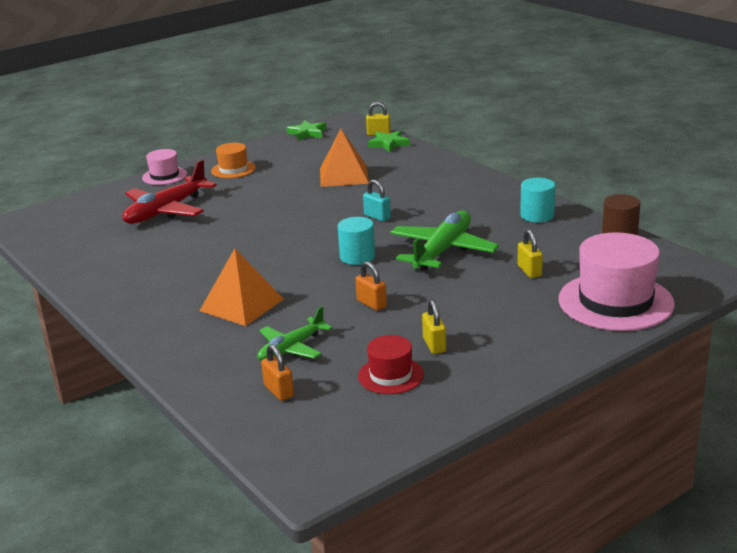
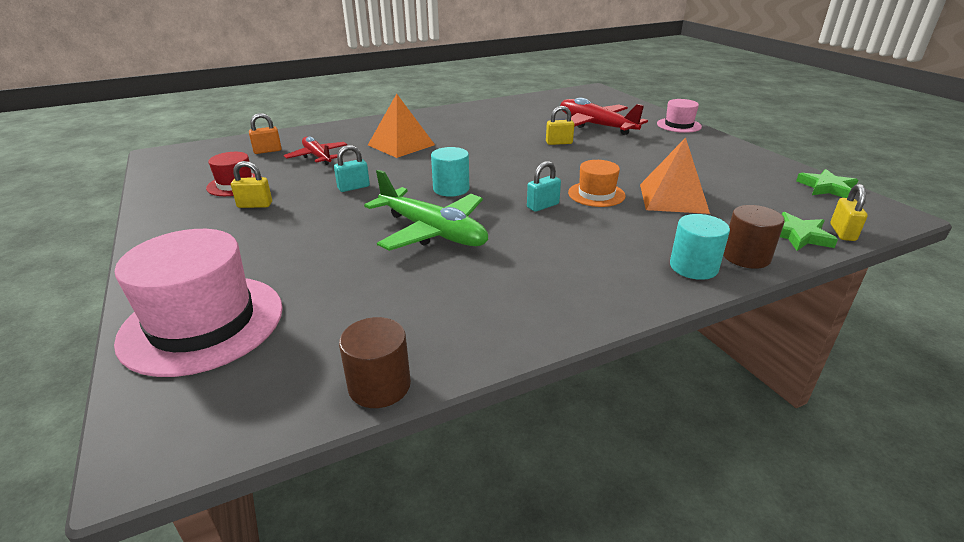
camera: 100 degrees right, 5 degrees up
(233, 169) = (695, 149): orange hat -> orange hat (596, 194)
(291, 348) = (317, 157): green plane -> red plane
(371, 304) = (353, 187): orange padlock -> turquoise padlock
(424, 157) = (746, 256): none -> brown cylinder
(529, 271) = (337, 277): yellow padlock -> yellow padlock (559, 143)
(537, 215) = (493, 316): turquoise cylinder -> turquoise cylinder (693, 267)

